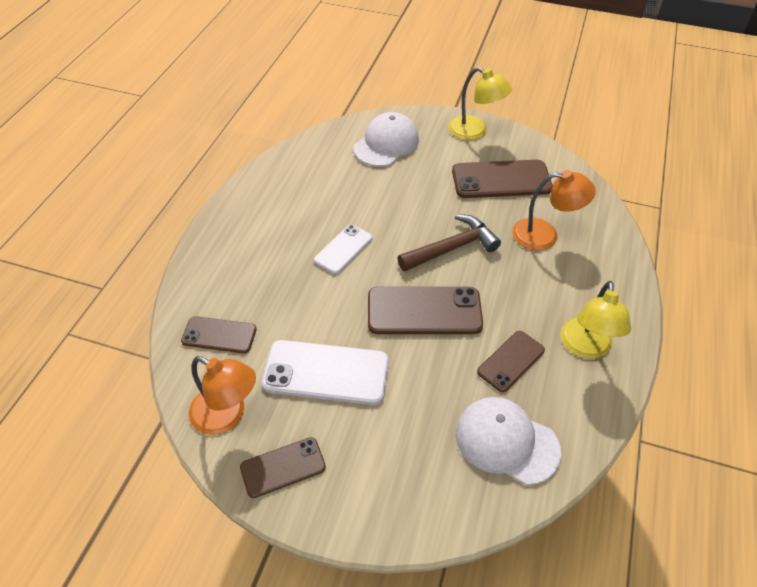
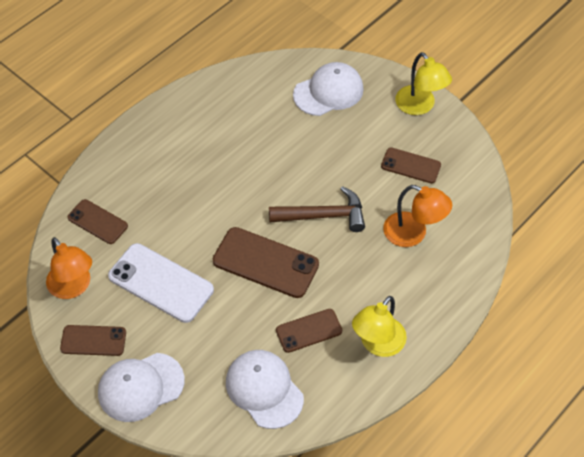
camera: 25 degrees right, 5 degrees up
(343, 249) = (232, 183): white phone -> none
(369, 498) = (140, 387): none -> white cap
(501, 180) = (410, 165): brown phone -> brown phone, size x0.60

